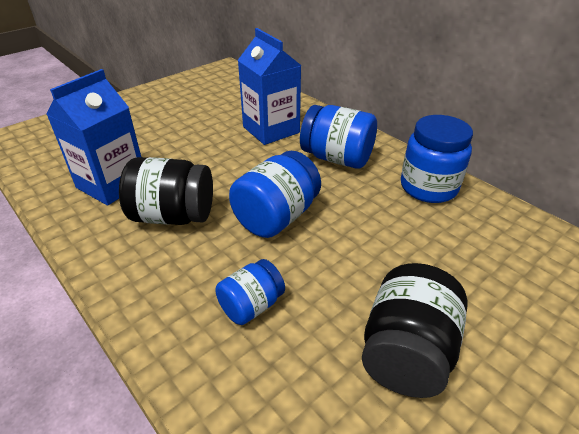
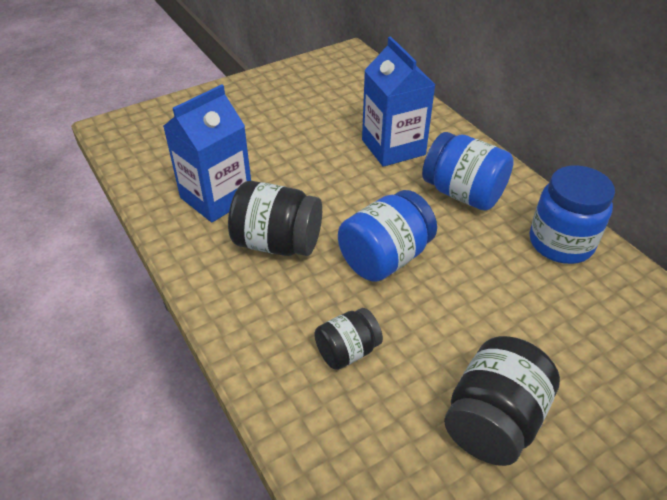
camera: 10 degrees right, 5 degrees up
(251, 306) = (347, 351): blue jar -> black jar

